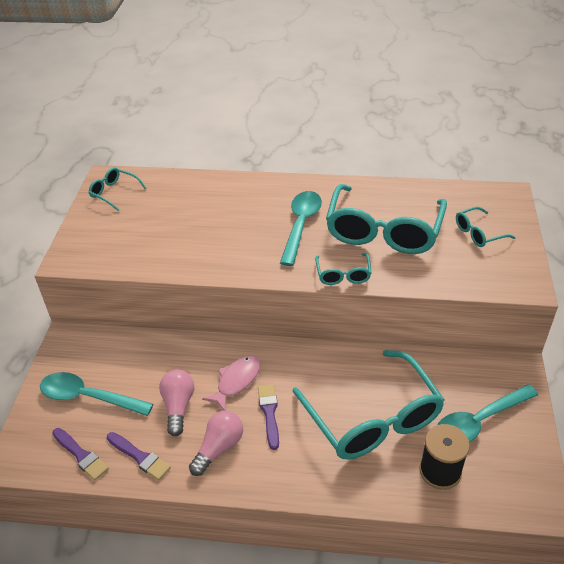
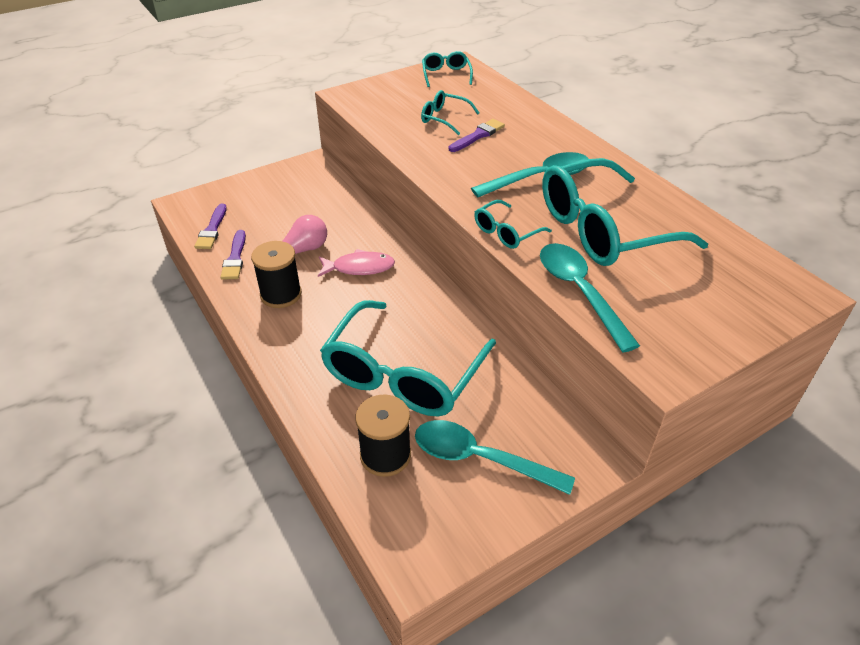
camera: 50 degrees right, 0 degrees up
(89, 397) = (267, 203): turquoise spoon -> turquoise spoon (580, 292)
(219, 448) = (281, 294): pink light bulb -> black spool
(269, 413) = (344, 304): purple brush -> purple brush (478, 136)
(478, 233) = (698, 296): turquoise glasses -> turquoise glasses (444, 118)

